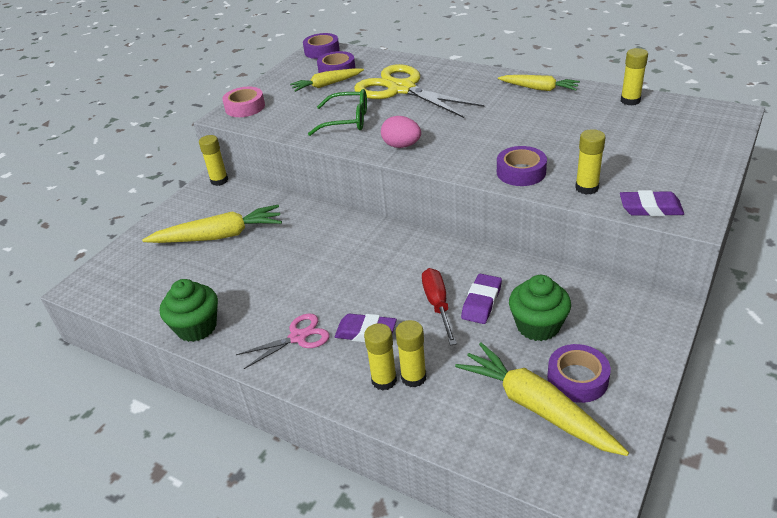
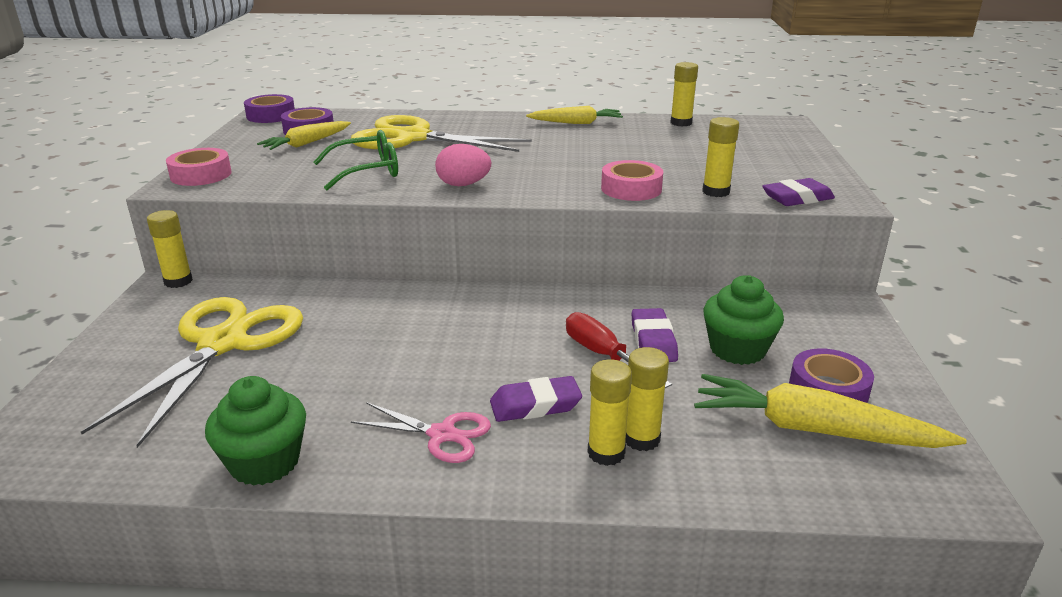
camera: 30 degrees left, 10 degrees down
(218, 236) = (223, 343): yellow carrot -> yellow scissors
(298, 337) = (442, 434): pink scissors -> pink scissors turned 75 degrees clockwise
(521, 172) = (631, 189): purple tape -> pink tape

